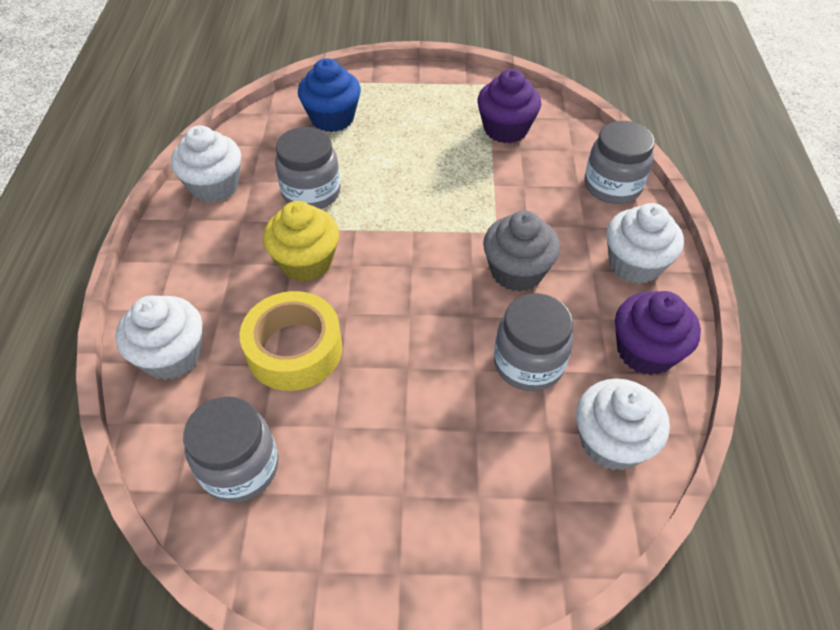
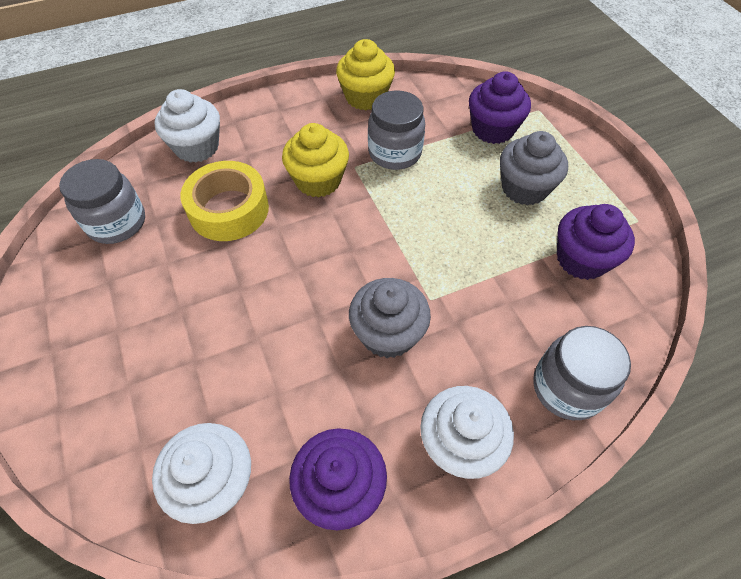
camera: 65 degrees right, 5 degrees up
(214, 186) = (365, 97): white cupcake -> yellow cupcake
(332, 118) = (492, 129): blue cupcake -> purple cupcake
(414, 128) = (524, 188): none -> grey cupcake
(528, 363) = (280, 379): grey jar -> none

